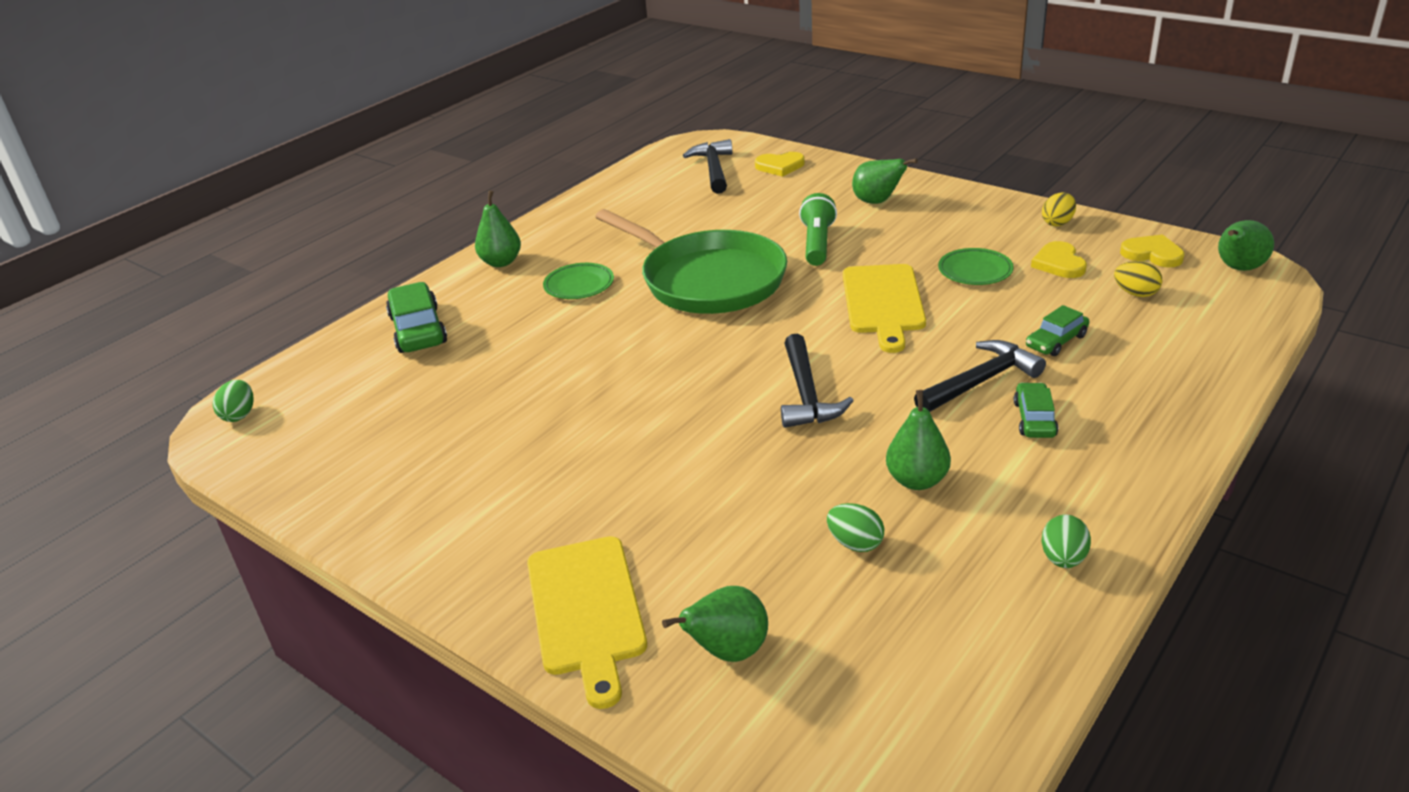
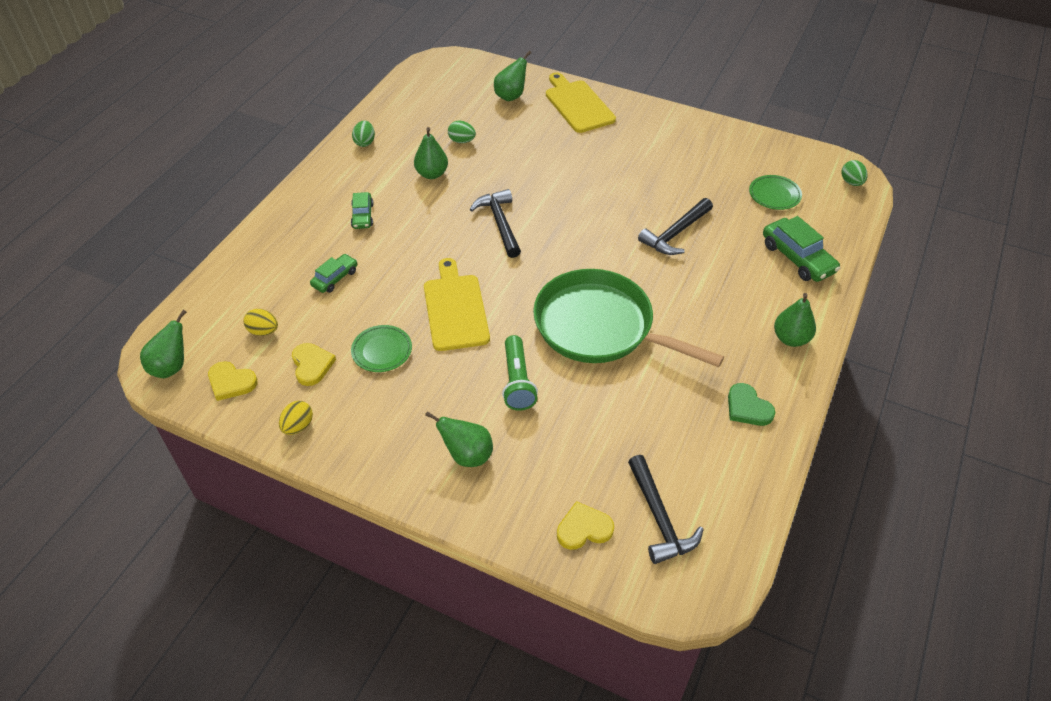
camera: 165 degrees right, 15 degrees up
(579, 285) = (704, 313): green plate -> green plate (774, 195)
(590, 220) = (747, 408): none -> green heart
(980, 381) = (390, 241): black hammer -> black hammer (675, 234)

